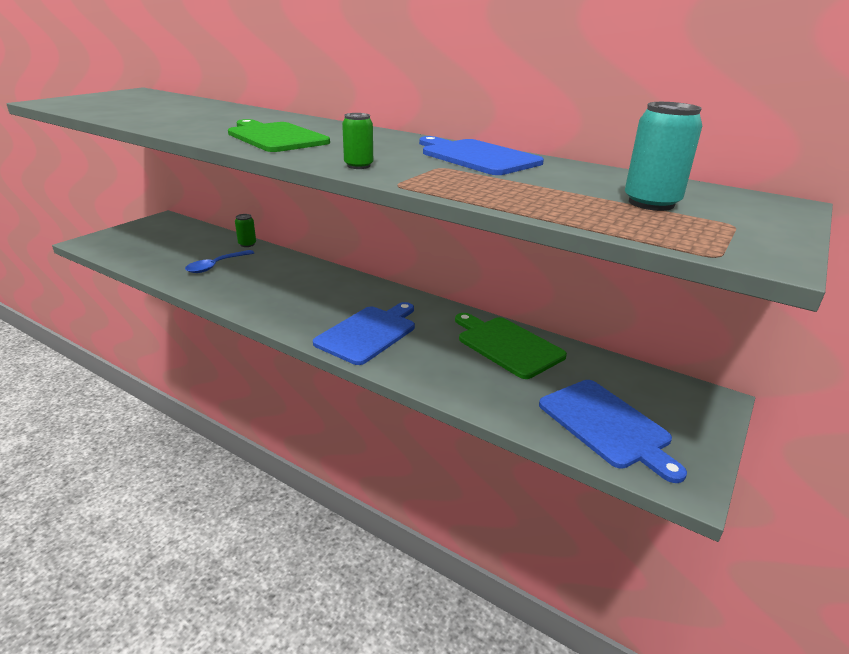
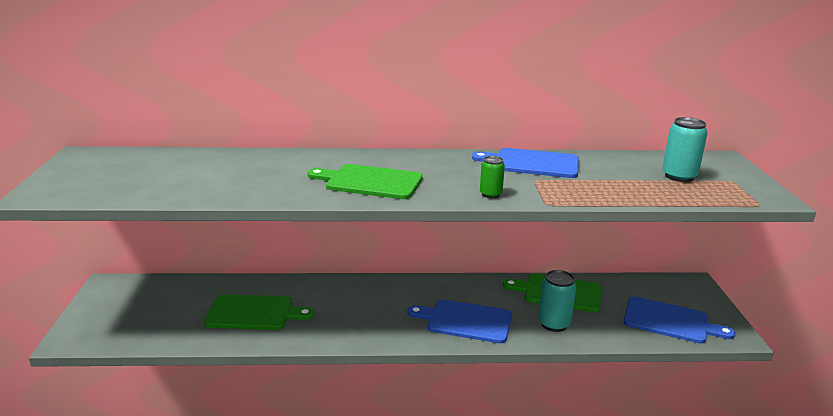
camera: 35 degrees left, 5 degrees down
(216, 266) = (254, 313): blue spoon -> green cutting board
(247, 244) = (245, 282): green can -> none
(369, 333) = (465, 321): blue cutting board -> blue cutting board turned 75 degrees counterclockwise
(454, 370) = (554, 324): none -> turquoise can

